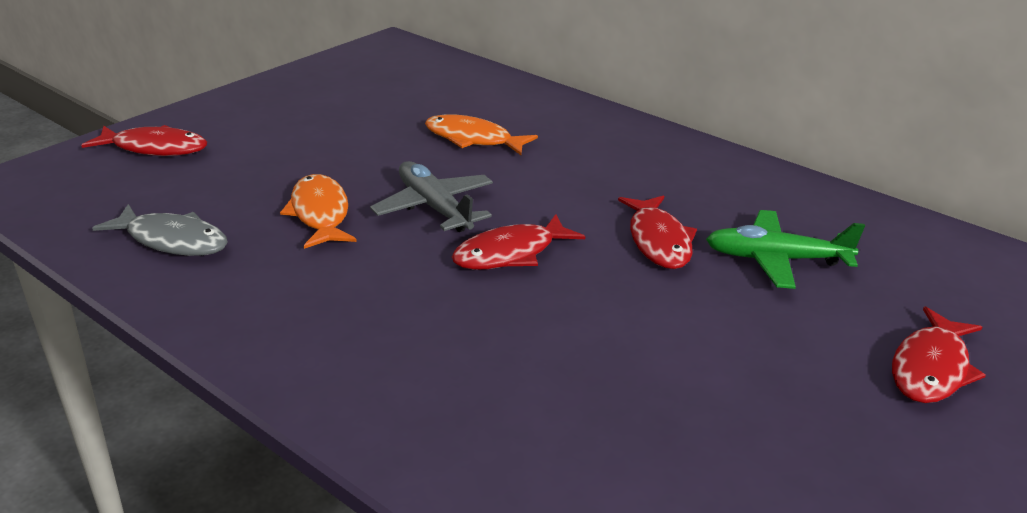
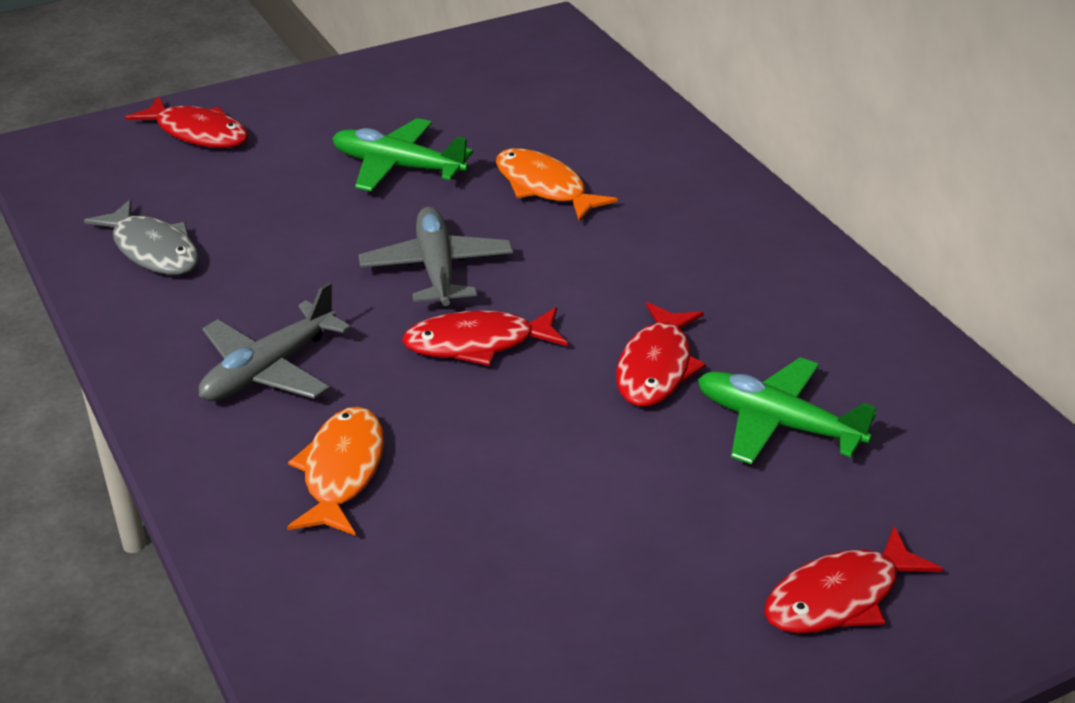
camera: 25 degrees right, 5 degrees up
(320, 214) = (313, 250): orange fish -> orange fish (341, 472)
(346, 144) = (397, 167): none -> green plane
(348, 312) = (268, 370): none -> grey plane

